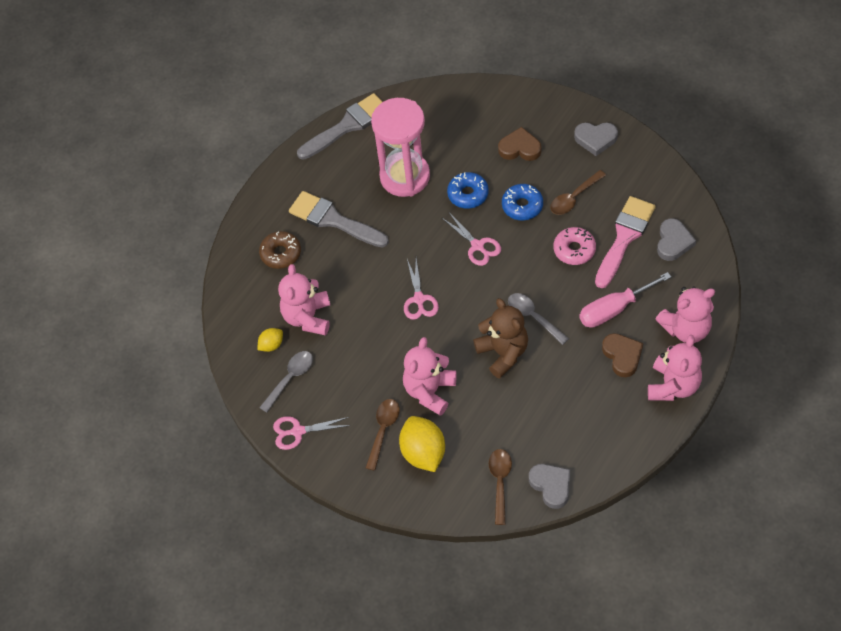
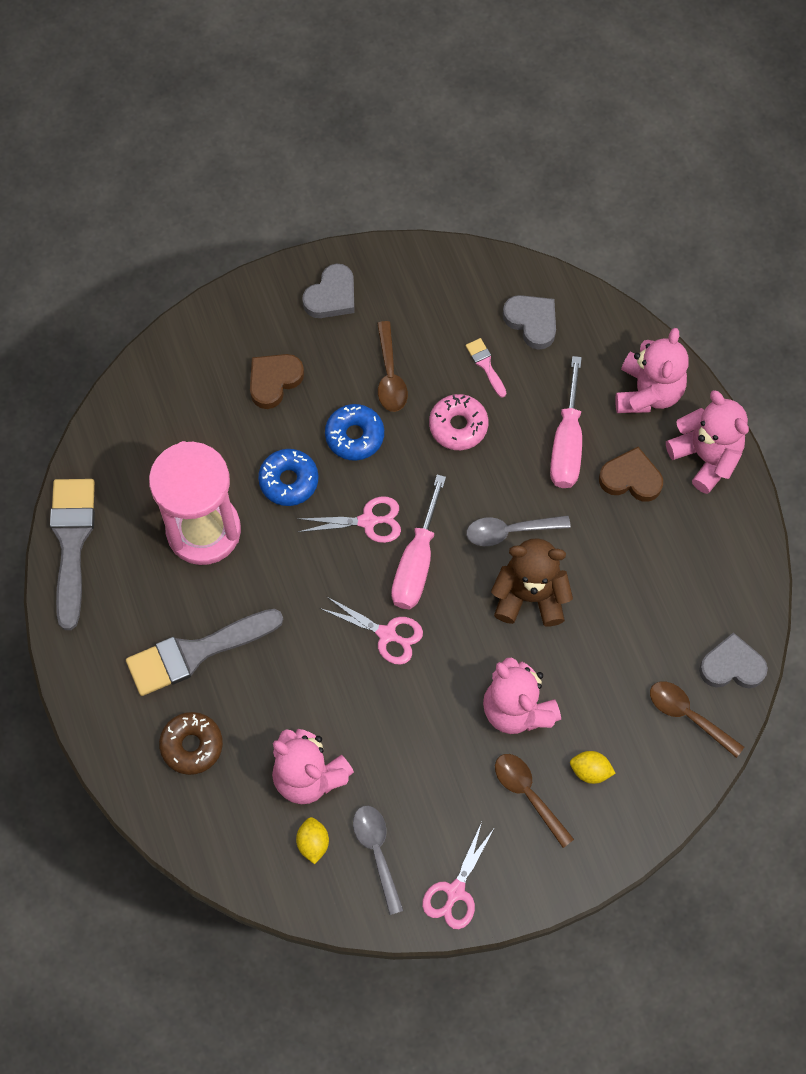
camera: 60 degrees left, 10 degrees up
(423, 453) = (590, 771): yellow lemon -> yellow lemon, size x0.52
(473, 285) = (416, 563): none -> pink screwdriver
(624, 238) = (485, 365): pink brush -> pink brush, size x0.44

